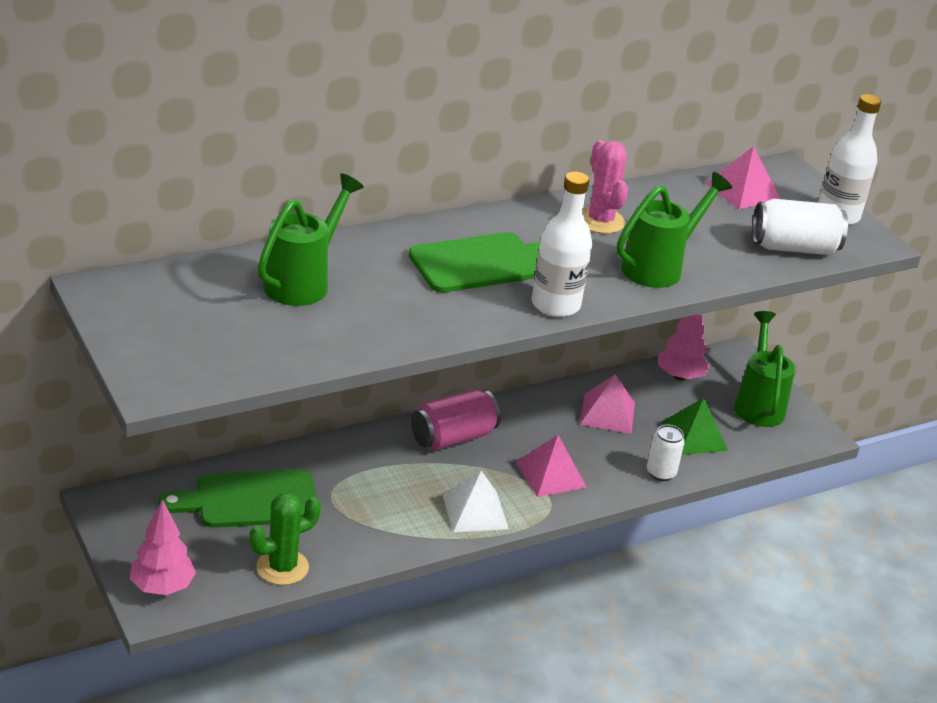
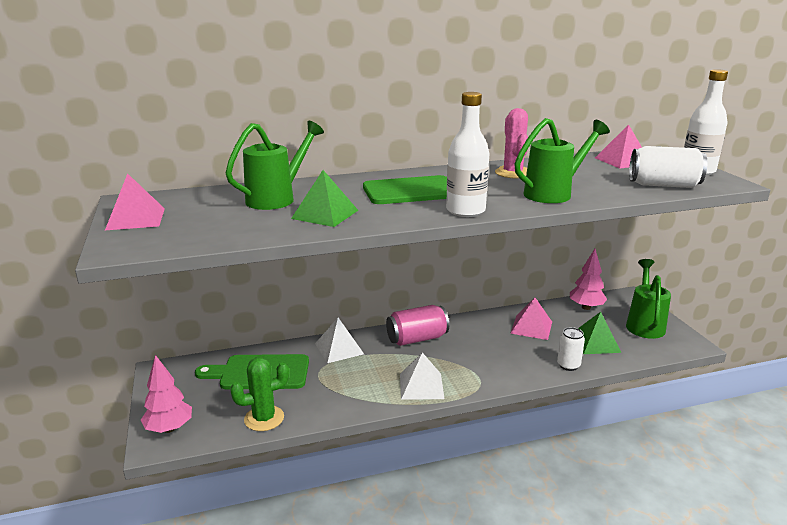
camera: 15 degrees right, 10 degrees down
(347, 457) = (339, 348): none -> white pyramid
(381, 314) = (325, 214): none -> green pyramid
(550, 474) = (483, 363): pink pyramid -> pink pyramid (136, 219)

